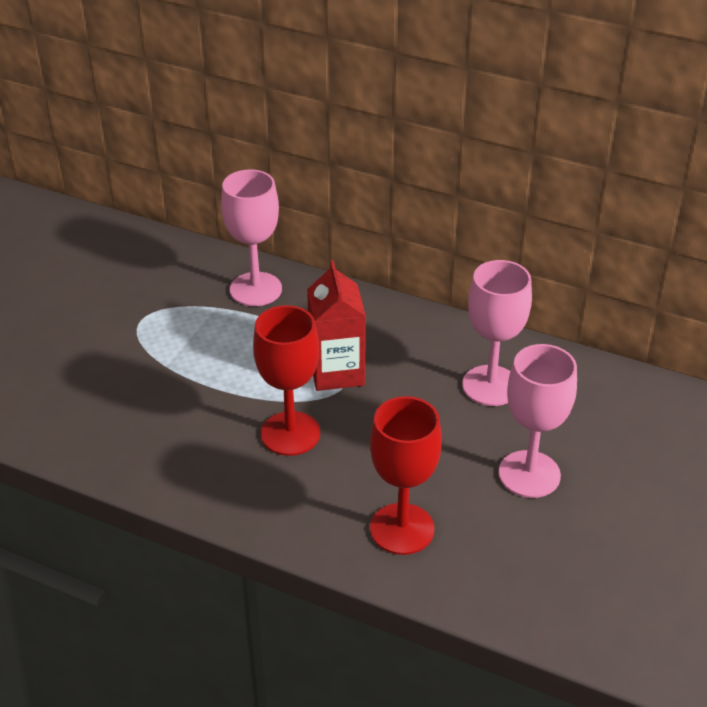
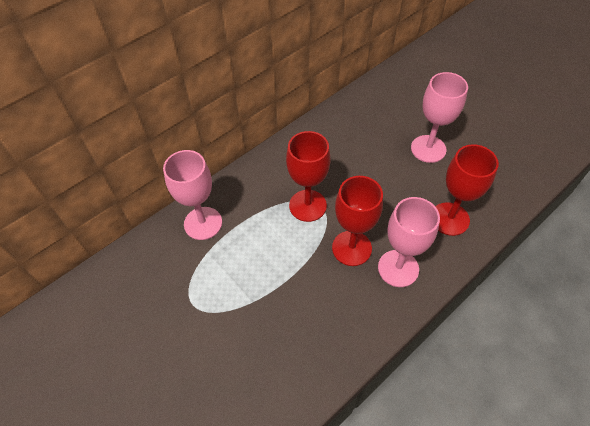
camera: 65 degrees left, 15 degrees up
(337, 372) = (307, 205): red carton -> red goblet
(490, 386) = (354, 139): pink goblet -> pink goblet (398, 268)

